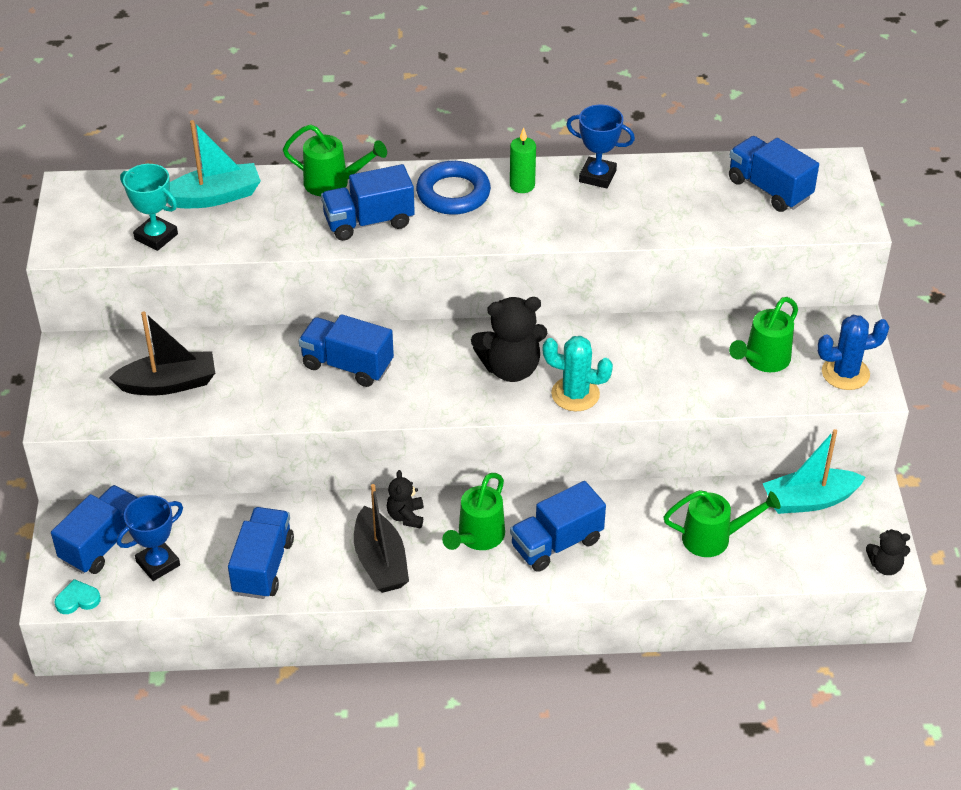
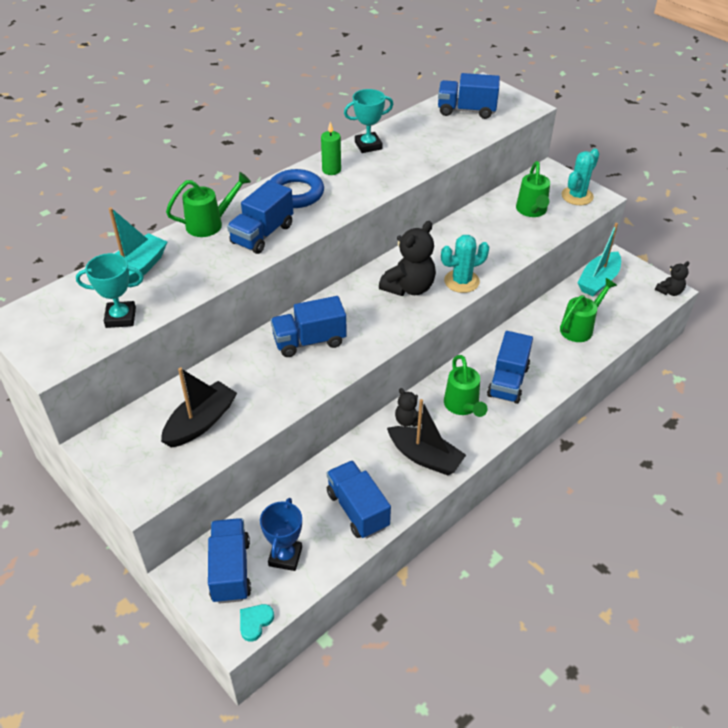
camera: 40 degrees left, 0 degrees up
(597, 176) = (368, 145): blue trophy -> turquoise trophy
(845, 373) = (577, 196): blue cactus -> turquoise cactus

